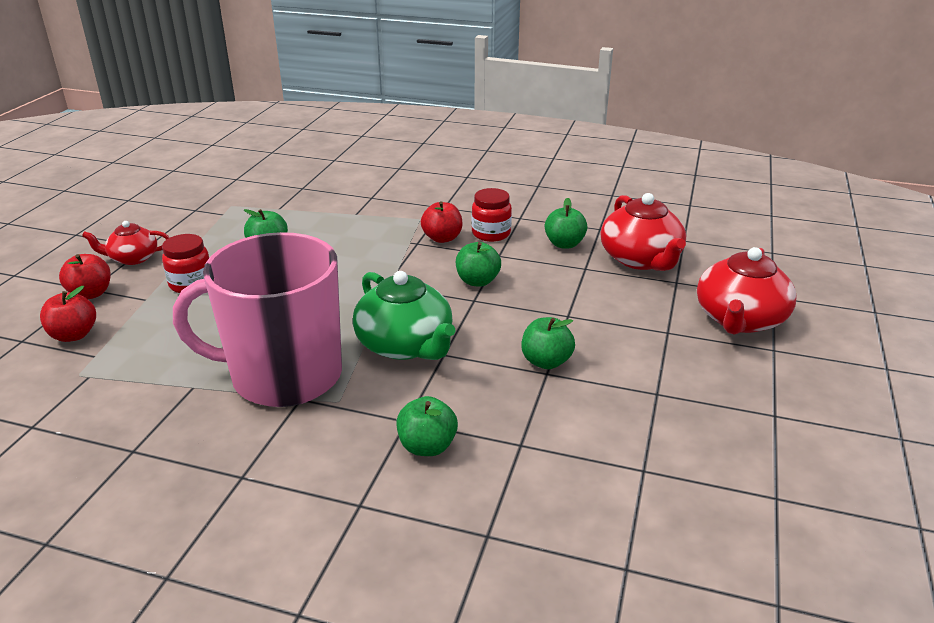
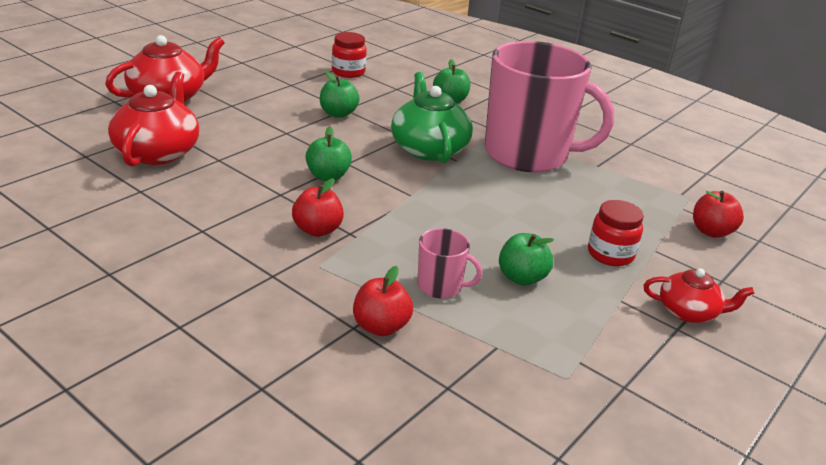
camera: 160 degrees left, 0 degrees up
(91, 294) = (717, 273): red apple -> red apple (381, 326)
(328, 228) = (440, 286): none -> pink mug
(491, 234) = (259, 219): red jar -> red jar (348, 72)
(564, 244) = (202, 185): green apple -> none

